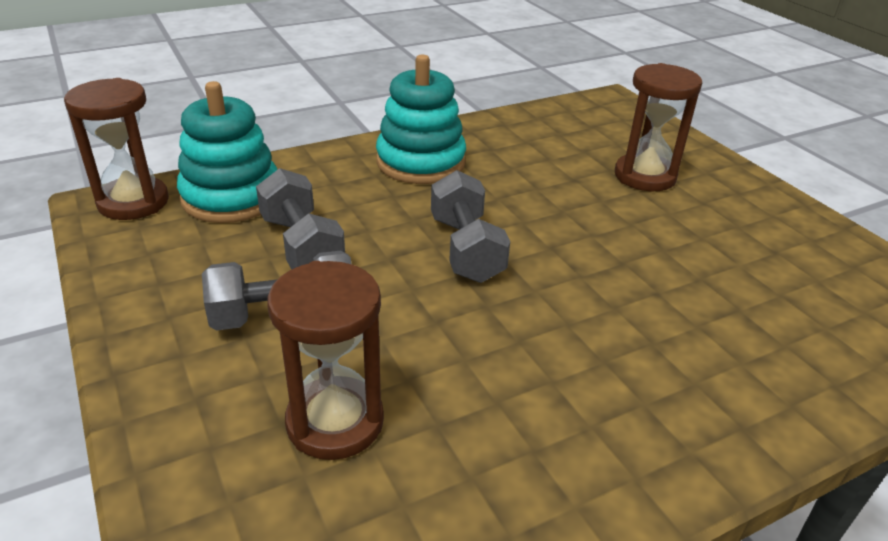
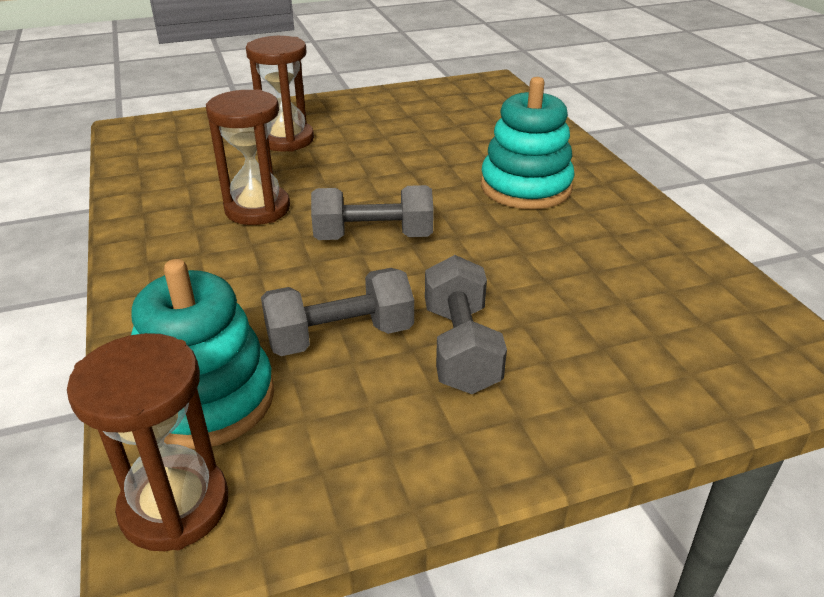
camera: 80 degrees left, 0 degrees up
(335, 422) = (598, 318): brown hourglass -> brown hourglass (257, 209)
(420, 162) = (196, 249): turquoise stacking toy -> turquoise stacking toy (525, 187)

